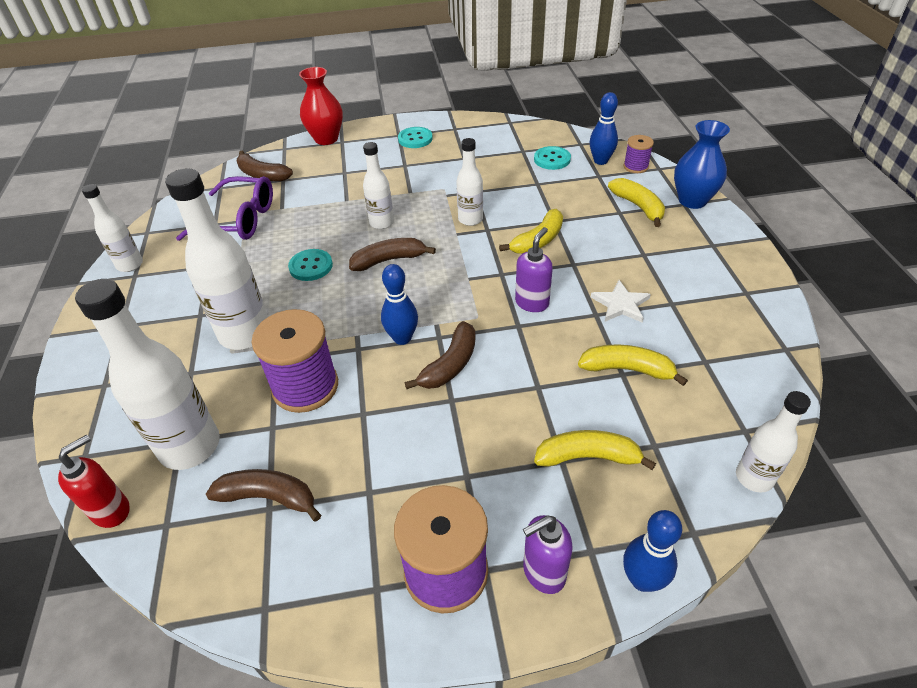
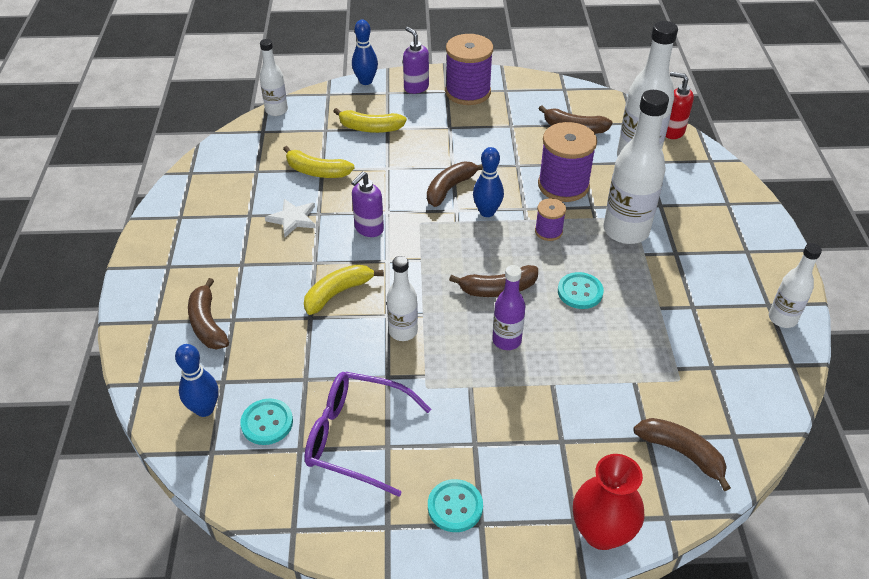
camera: 175 degrees left, 0 degrees up
(112, 510) = (672, 132): red soap dispenser -> red soap dispenser turned 75 degrees clockwise
(239, 220) = (683, 368): purple glasses -> purple glasses (356, 437)
(381, 223) = (506, 340): white bottle -> purple bottle
(543, 572) = (416, 87): purple soap dispenser -> purple soap dispenser turned 105 degrees counterclockwise
(635, 167) = (167, 391): purple spool -> purple spool (548, 231)
(638, 207) = (207, 324): yellow banana -> brown banana
(692, 200) = (142, 324): blue vase -> none

